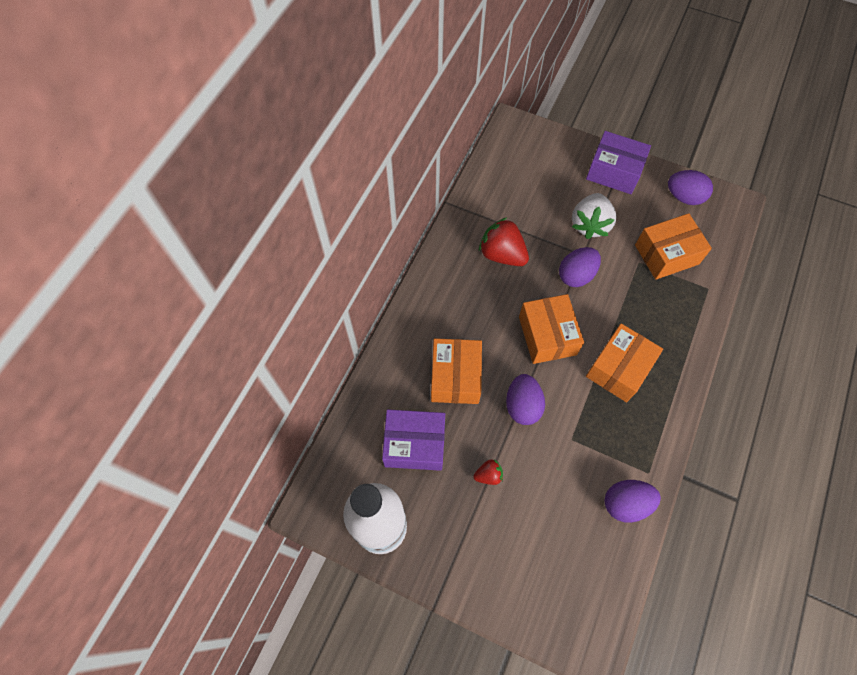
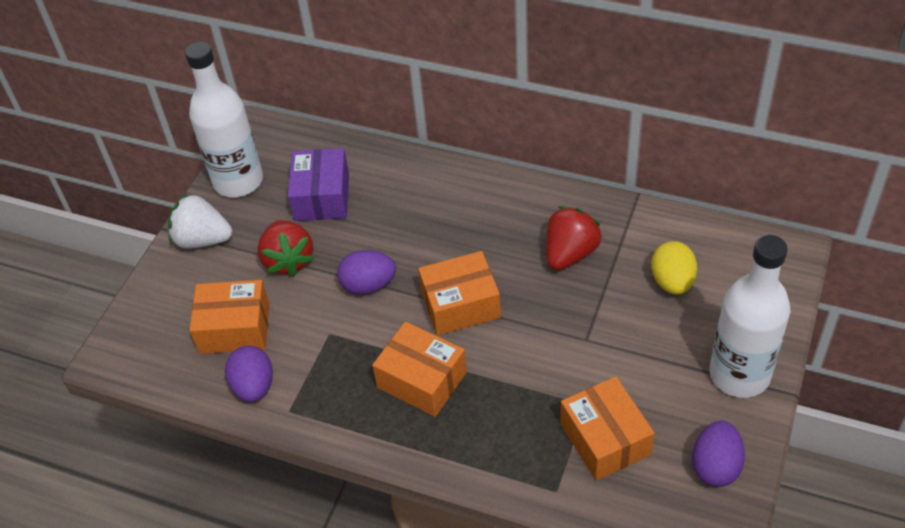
camera: 90 degrees right, 15 degrees down
(455, 377) = (400, 223): orange box -> orange box (234, 328)
(488, 475) = (288, 260): red strawberry -> red strawberry, size x1.99
(534, 195) = (672, 282): none -> yellow egg
(576, 275) = (552, 332): purple egg -> none
(589, 224) = (637, 346): white strawberry -> white strawberry (202, 239)
(614, 172) = (739, 374): purple box -> white bottle

